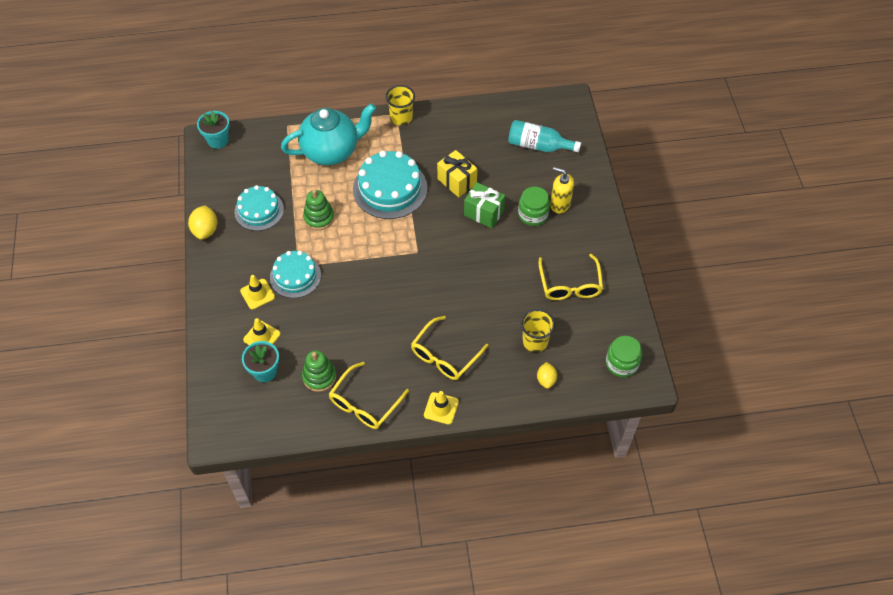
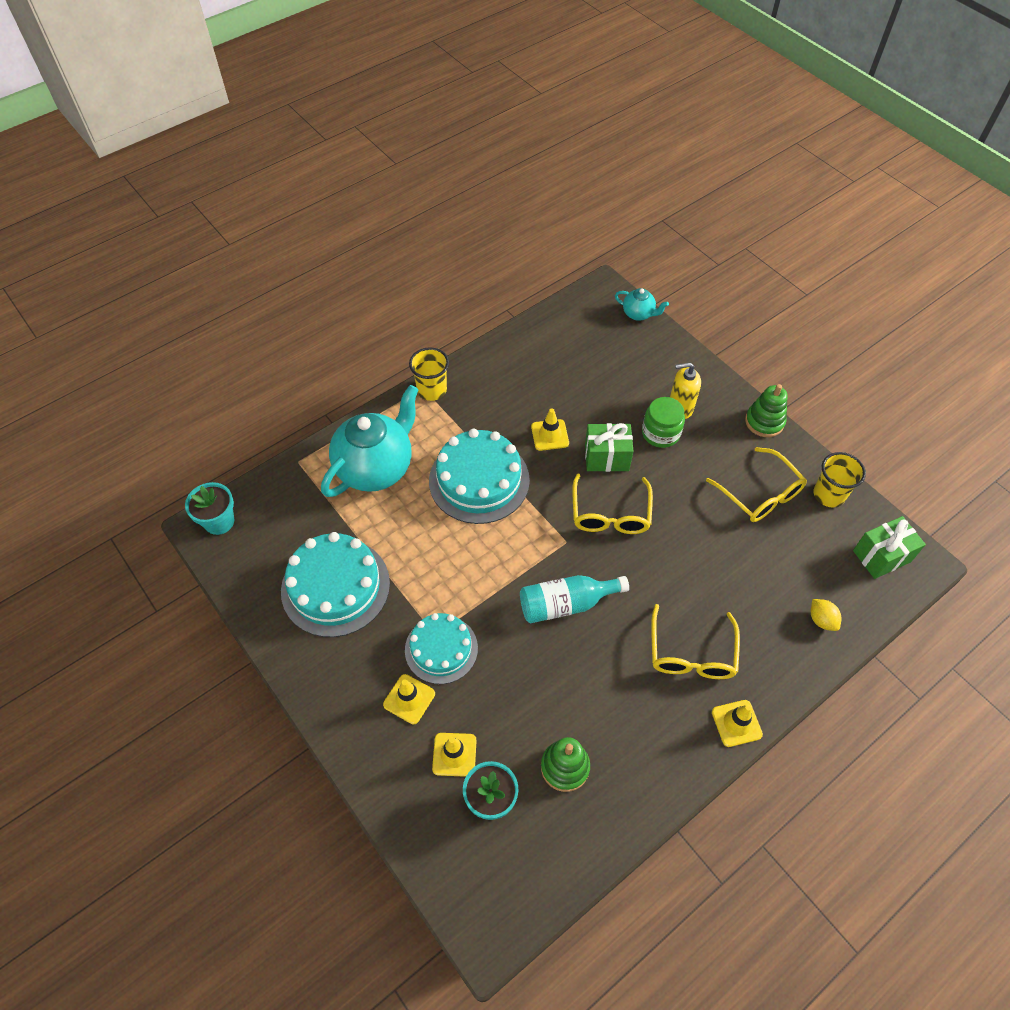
camera: 30 degrees left, 0 degrees up
(205, 230) = (281, 649): yellow lemon -> none
(259, 210) = (335, 587): turquoise cake -> turquoise cake, size x1.54
(319, 218) = (418, 558): green stacking toy -> green stacking toy (764, 422)
(364, 403) = (645, 771): yellow glasses -> yellow glasses (610, 514)
(457, 181) = (550, 435): yellow gift -> yellow traffic cone
(535, 341) = (775, 580): yellow cup -> yellow cup (828, 495)
(538, 146) = (608, 353): turquoise bottle -> turquoise bottle (566, 604)
(581, 128) = (638, 314): none -> turquoise teapot
(621, 363) = (881, 556): green jar -> green gift

